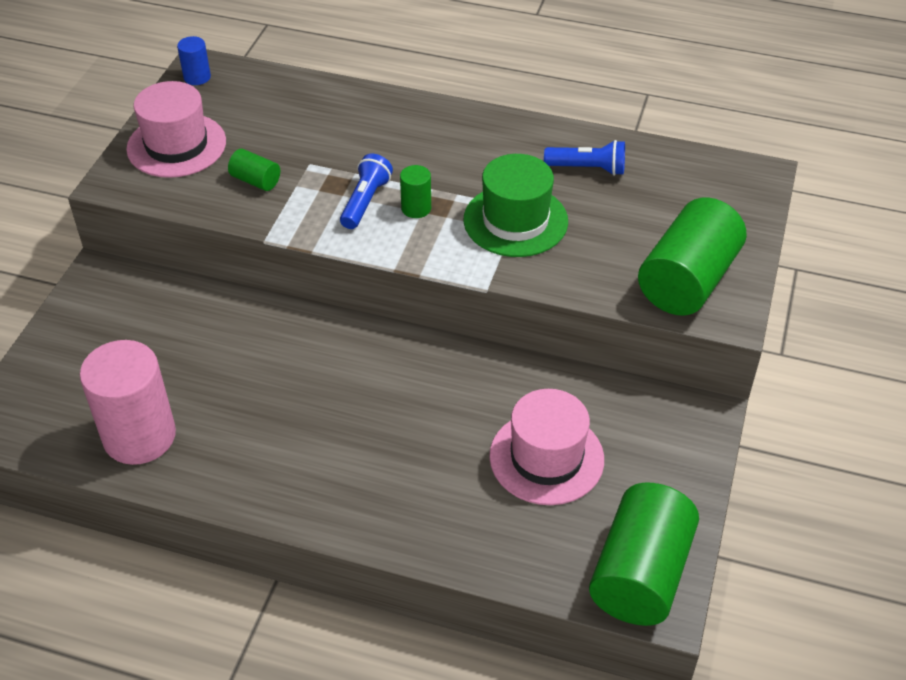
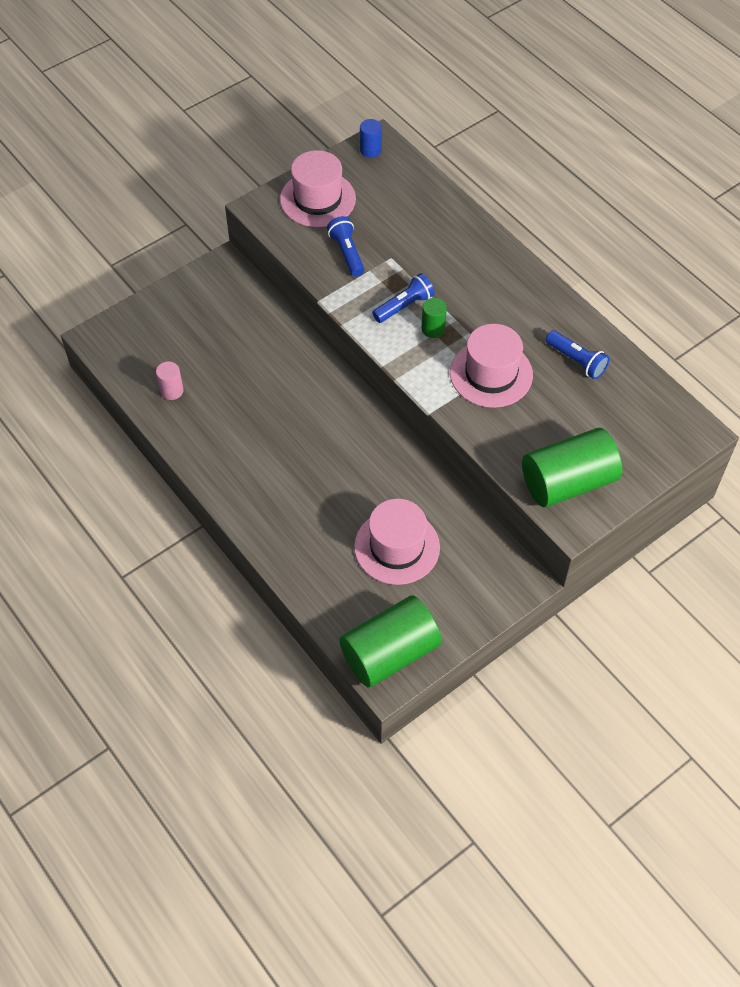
camera: 35 degrees right, 10 degrees up
(139, 436) = (172, 391): pink cylinder -> pink cylinder, size x0.45
(255, 181) = (347, 253): green cylinder -> blue flashlight
(515, 220) = (491, 374): green hat -> pink hat

